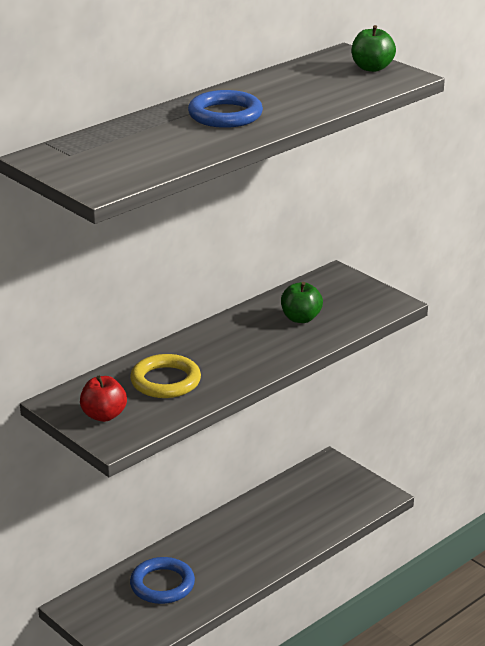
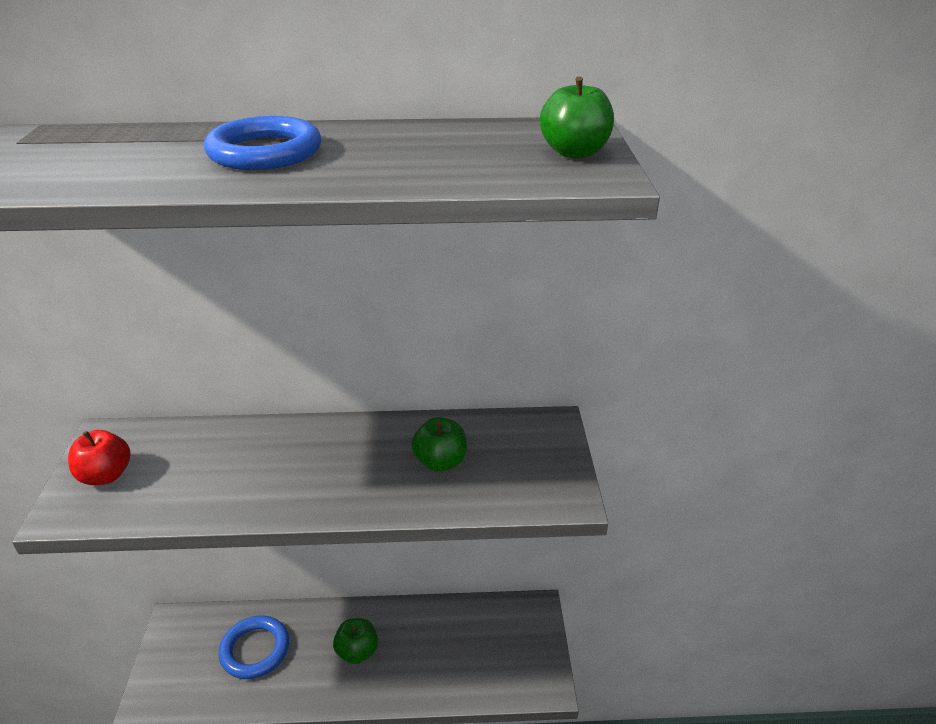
camera: 40 degrees right, 5 degrees up
(165, 381) = (212, 467): yellow ring -> none
(237, 546) = (357, 651): none -> green apple

